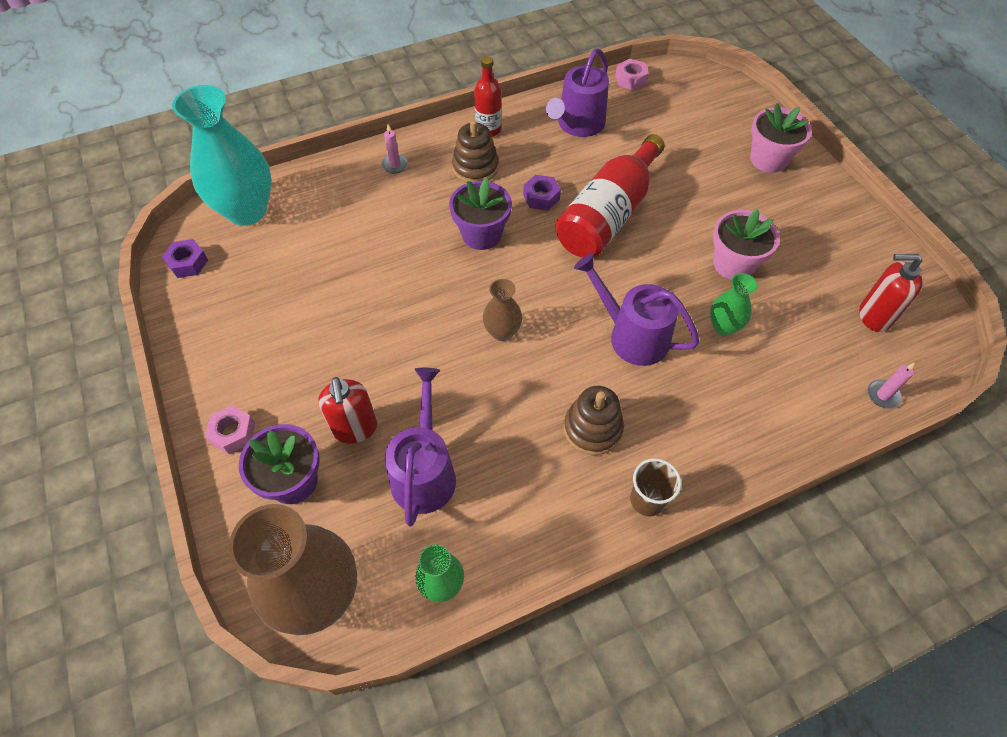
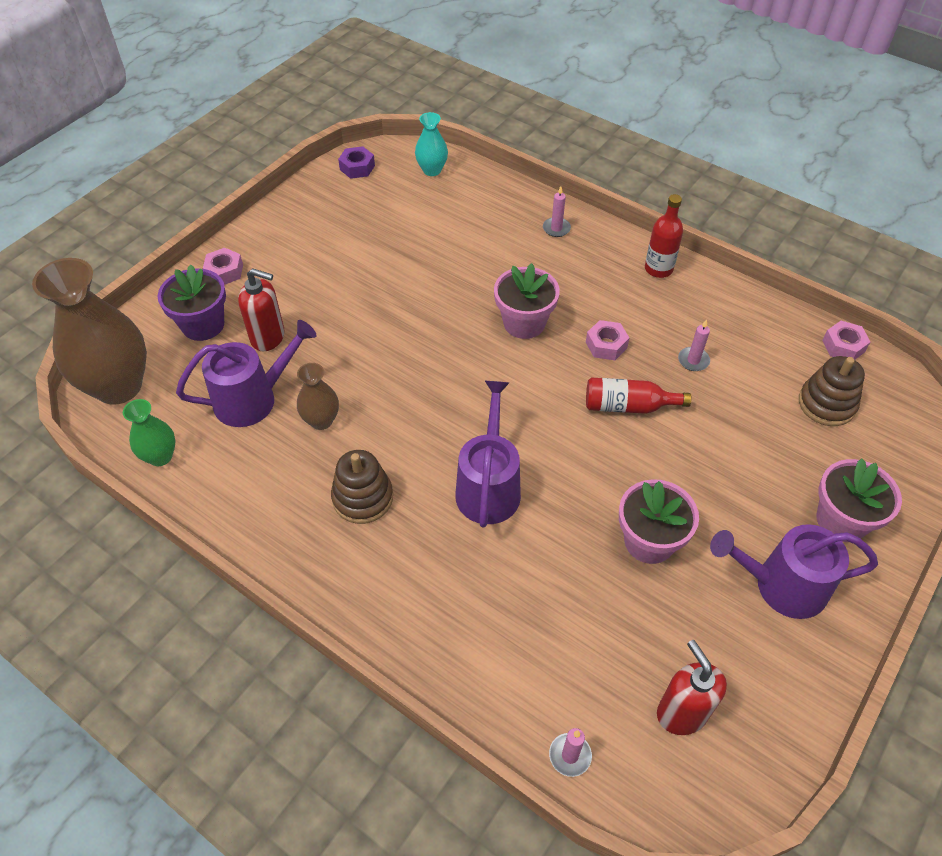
camera: 60 degrees right, 5 degrees down
(247, 210) = (432, 170): turquoise vase -> turquoise vase, size x0.49
(355, 428) = (268, 337): red soap dispenser -> red soap dispenser turned 120 degrees counterclockwise
(475, 167) = (601, 282): brown stacking toy -> brown stacking toy (826, 404)
(481, 234) = (524, 323): purple flower pot -> pink flower pot
(502, 332) = (424, 387): brown vase -> brown vase (321, 420)
(541, 197) = (606, 345): purple nut -> pink nut
(578, 125) = (730, 331): purple watering can -> purple watering can (781, 585)
(590, 158) = (693, 360): none -> pink candle
(608, 214) = (628, 406): red bottle -> red bottle, size x0.55
(647, 500) = (311, 571): brown cup -> none
(723, 326) = (556, 562): green vase -> none

